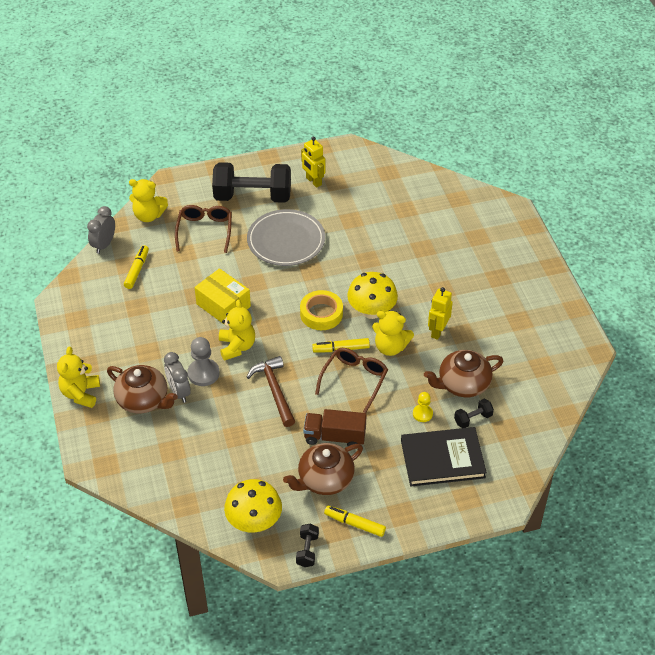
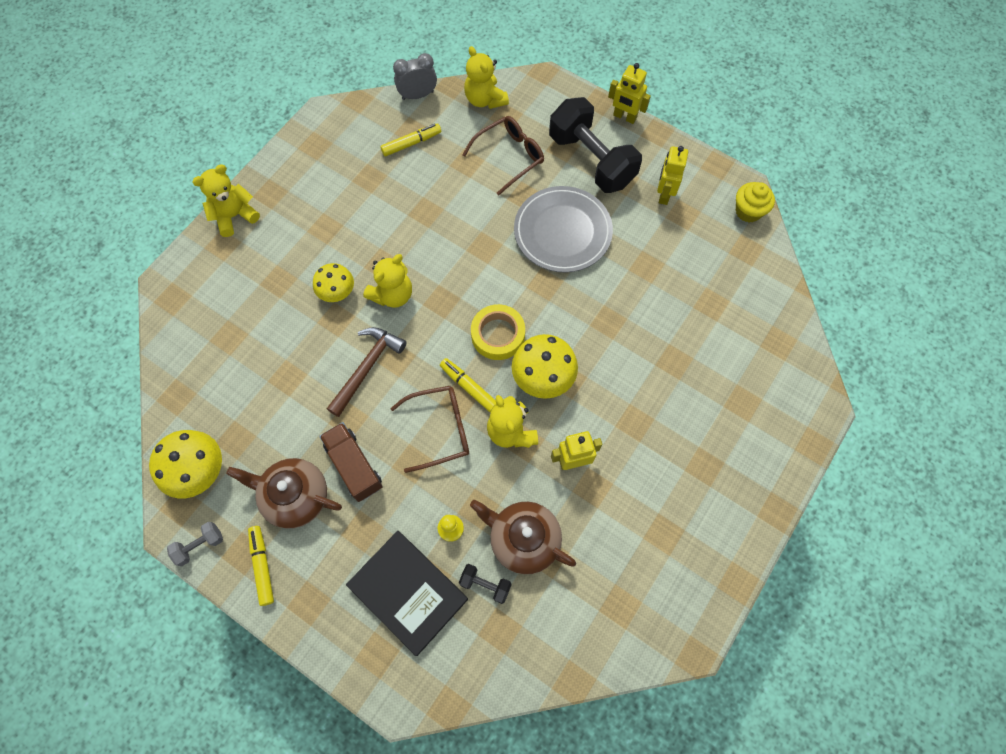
camera: 50 degrees right, 20 degrees up
(143, 400) = (267, 269): brown teapot -> none
(179, 392) = (299, 290): grey clock -> none
(203, 373) = (337, 292): grey pawn -> yellow mushroom
(223, 305) = (432, 244): yellow box -> none
(241, 163) = (624, 117): none -> yellow robot
(307, 550) = (199, 545): black dumbbell -> grey dumbbell
(365, 155) = (748, 211): none -> yellow cupcake

